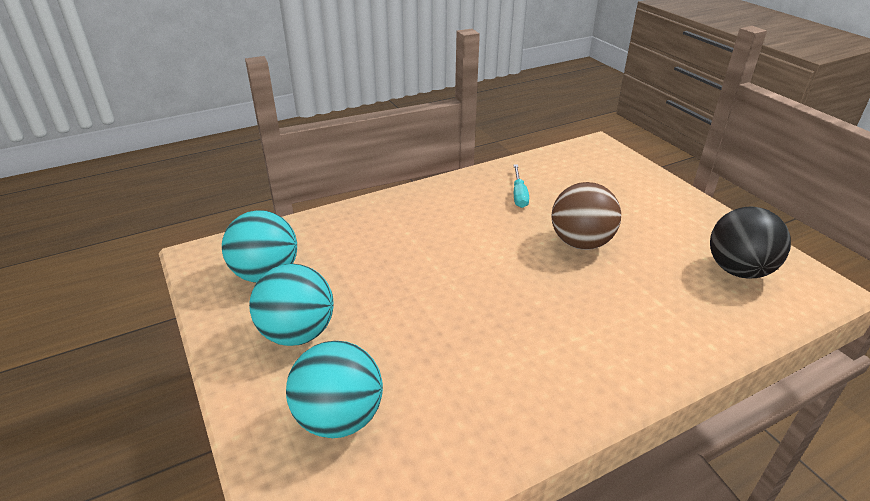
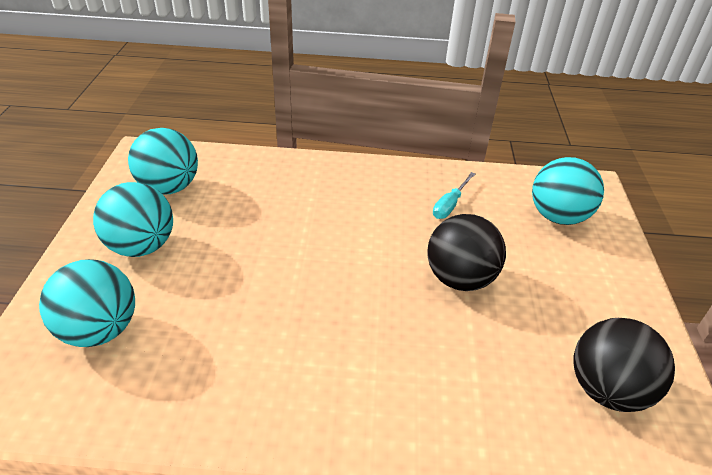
camera: 30 degrees right, 5 degrees up
(580, 243) = (460, 279): brown ball -> black ball
(598, 174) = (558, 216): none -> turquoise ball

